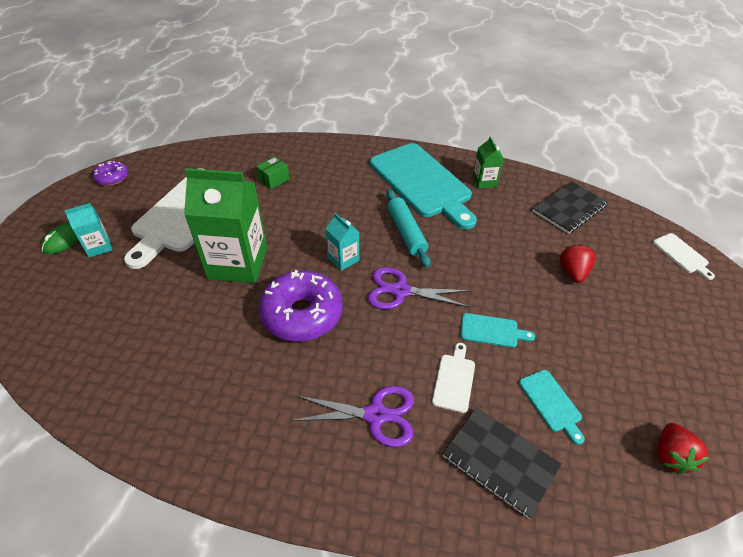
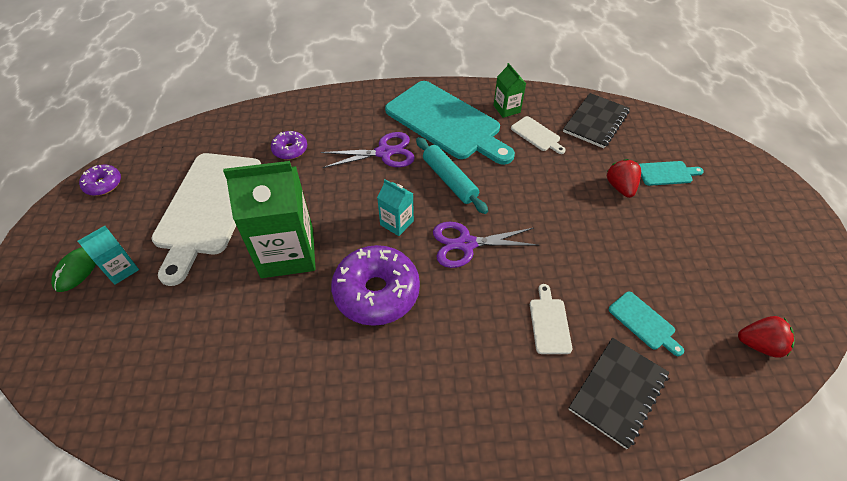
camera: 15 degrees left, 5 degrees up
(274, 180) = (290, 150): green box -> purple donut
(376, 415) = (488, 378): purple scissors -> purple scissors (384, 152)
(492, 331) = (567, 264): turquoise cutting board -> turquoise cutting board (667, 173)
(500, 461) = (618, 392): black notebook -> black notebook turned 75 degrees counterclockwise
(671, 456) = (759, 344): red strawberry -> red strawberry turned 75 degrees counterclockwise
(681, 255) = (709, 148): white cutting board -> white cutting board (537, 135)

